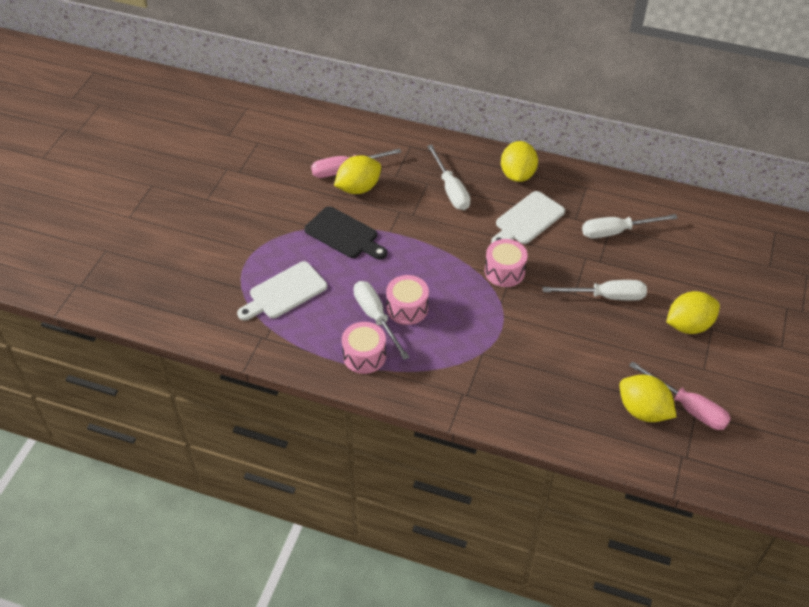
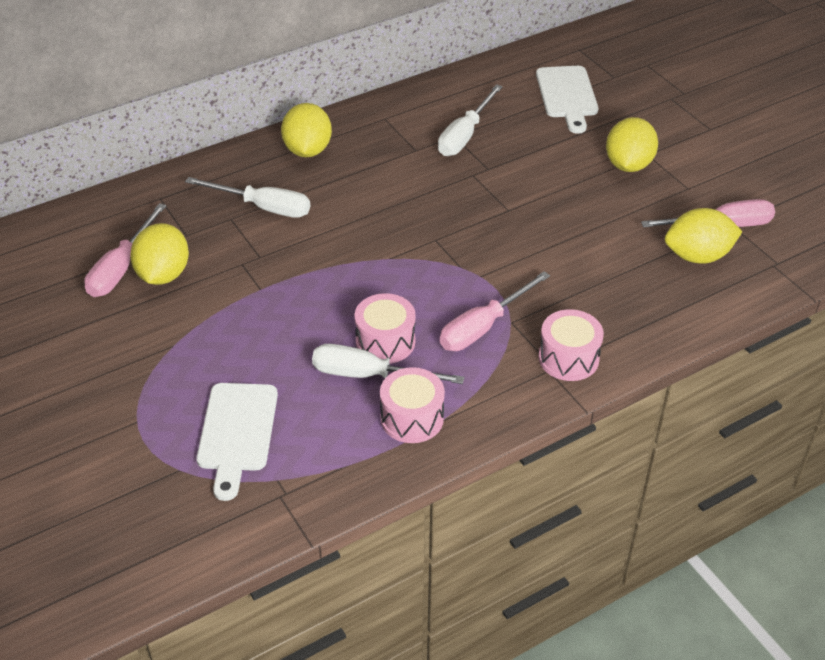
camera: 50 degrees left, 5 degrees down
(344, 234) = (216, 328): black cutting board -> none
(464, 343) = (483, 327): none -> pink screwdriver
(504, 271) = (423, 239): pink drum -> pink drum (568, 358)
(517, 175) = (307, 150): yellow lemon -> yellow lemon turned 45 degrees clockwise
(527, 220) = (376, 181): white cutting board -> white cutting board (567, 95)
(606, 296) = (536, 192): white screwdriver -> none

